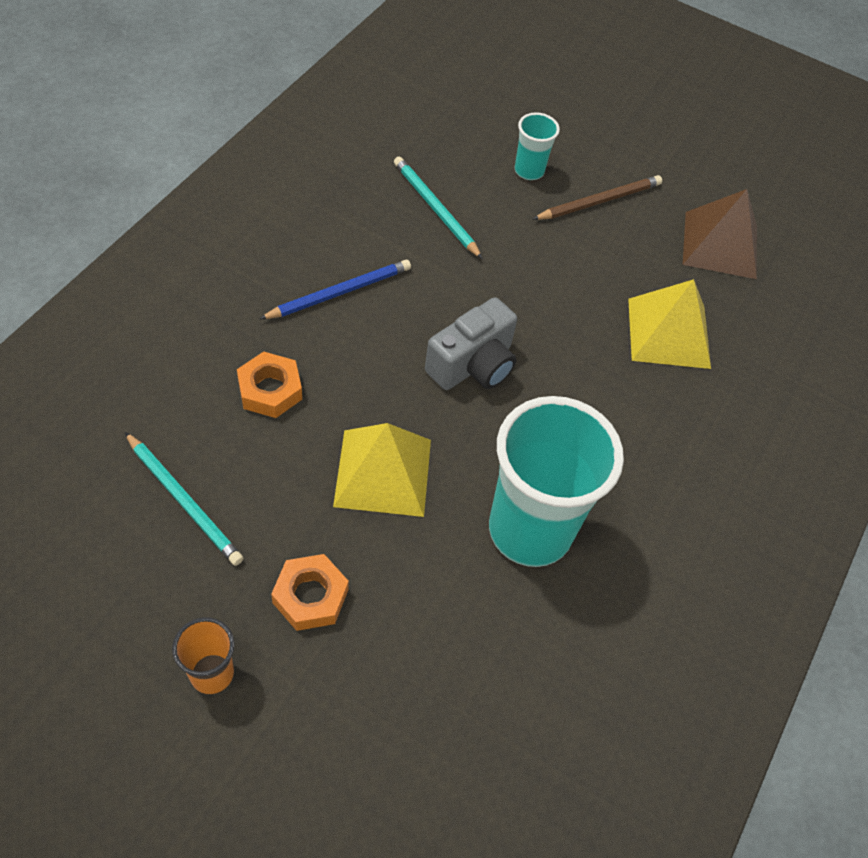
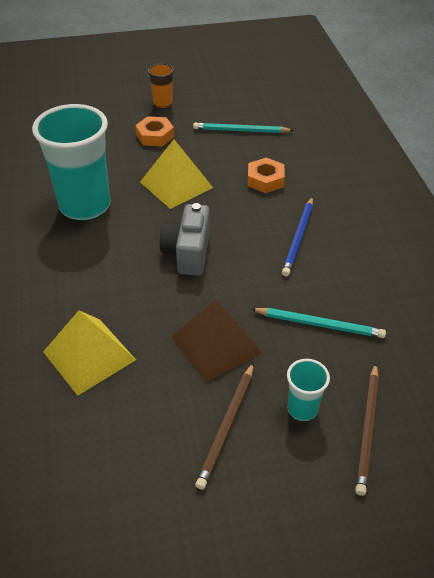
camera: 145 degrees right, 10 degrees down
(498, 129) = (367, 429): none -> brown pencil
(720, 244) = (101, 466): brown pyramid -> brown pyramid (216, 344)

